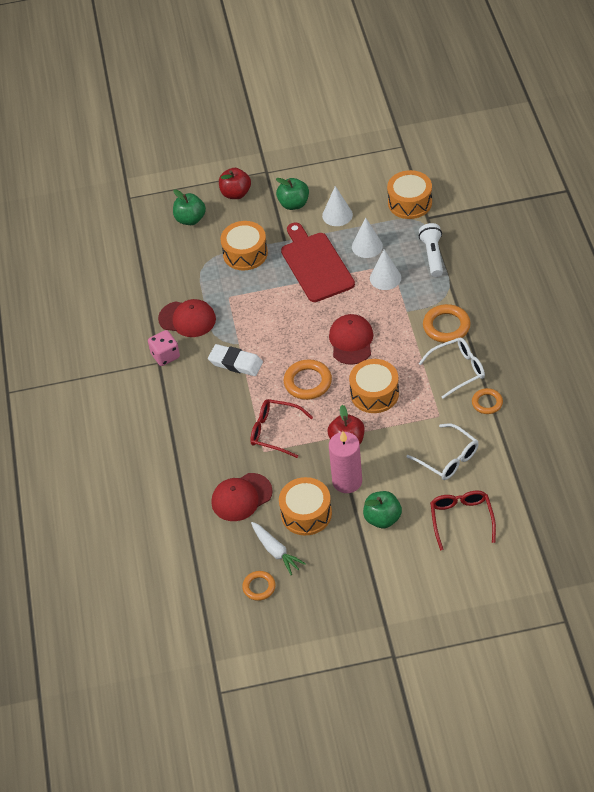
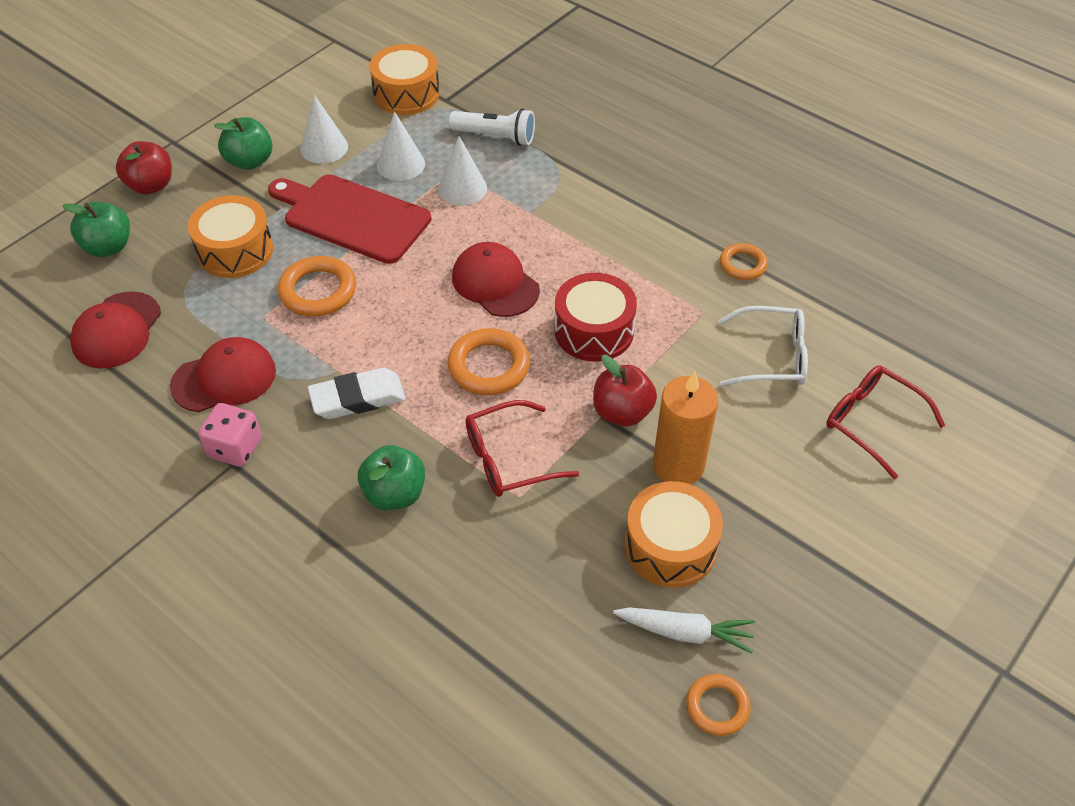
camera: 45 degrees left, 0 degrees up
(241, 497) = (553, 585): red cap -> red cap (117, 330)
(347, 481) = (678, 465): pink candle -> orange candle
(374, 393) = (594, 331): orange drum -> red drum
(382, 518) = (777, 485): green apple -> green apple (394, 494)
(432, 255) = (496, 136): white flashlight -> white flashlight turned 150 degrees clockwise
(446, 326) = (598, 205): orange ring -> orange ring (318, 291)
(458, 370) = (666, 246): white glasses -> none

